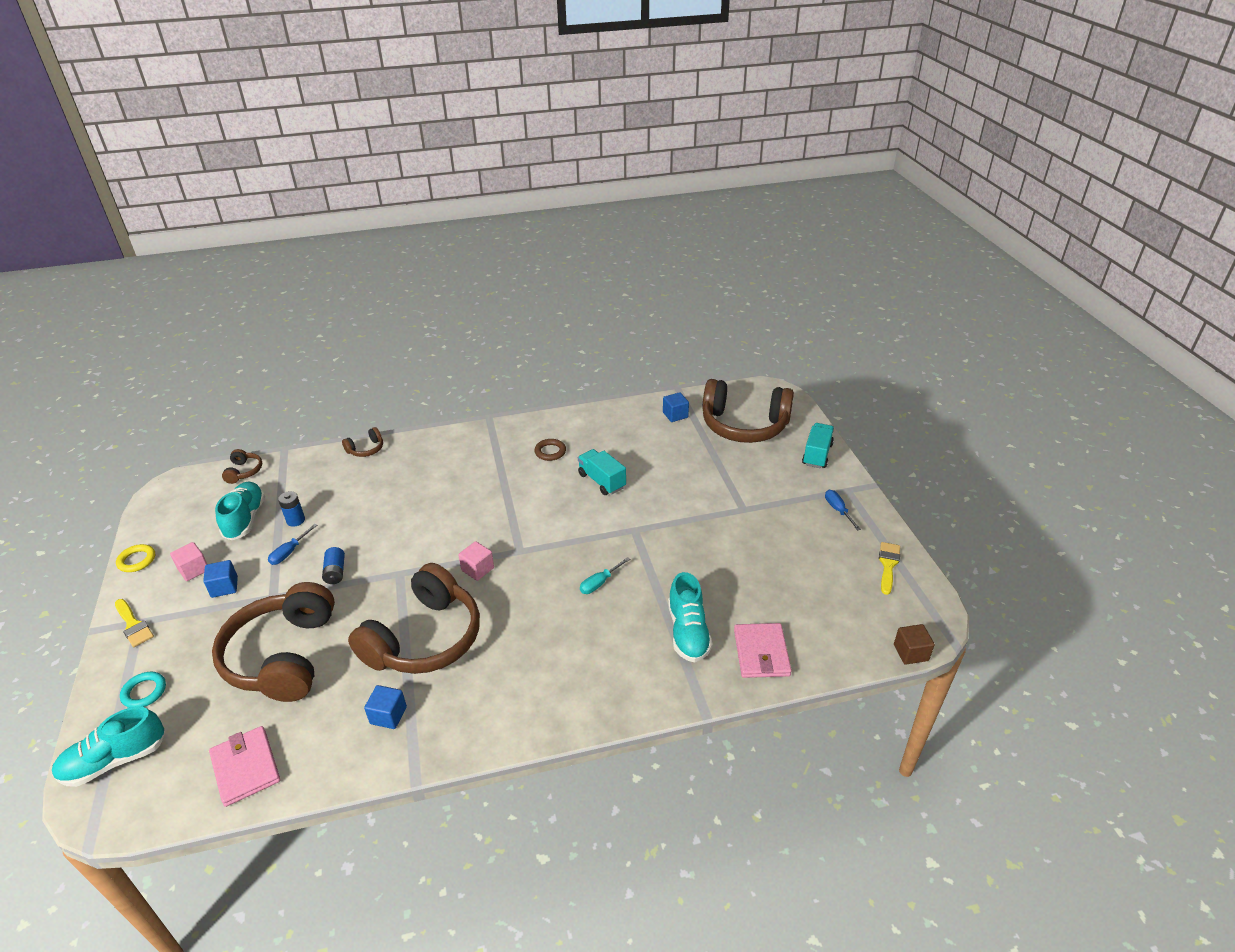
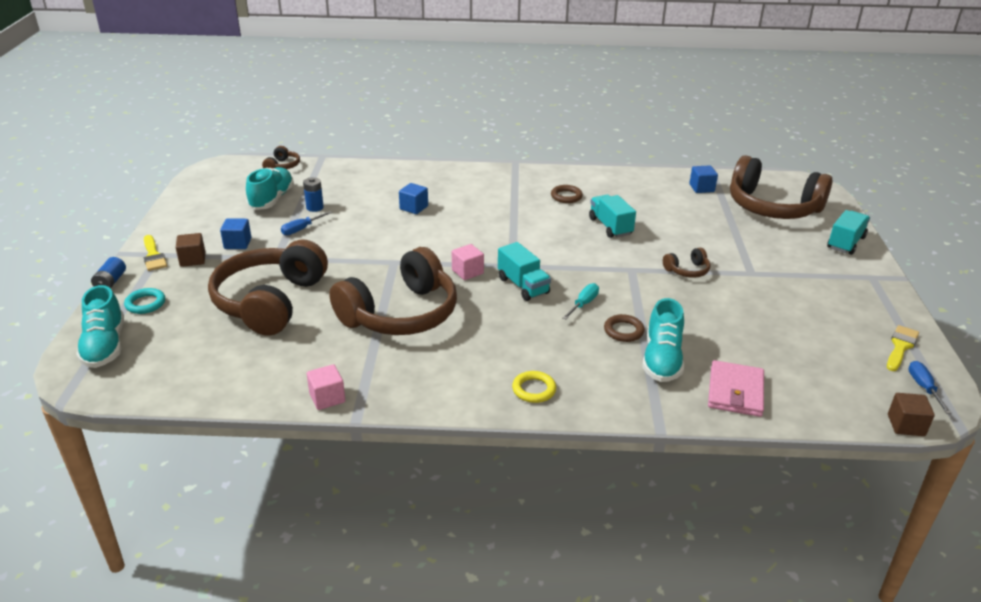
camera: 15 degrees right, 5 degrees down
(115, 760) = (105, 346): turquoise shoe -> turquoise shoe turned 90 degrees counterclockwise
(137, 560) = (172, 212): yellow ring -> yellow ring (534, 389)
(180, 620) = (193, 259): none -> brown cube
(194, 570) = (216, 227): pink cube -> pink cube (327, 398)
(245, 767) = (210, 375): pink wallet -> none
(335, 572) = (337, 250): blue battery -> blue battery (111, 282)
(366, 449) = (394, 167): brown headphones -> brown headphones (687, 270)
(388, 715) = (348, 364): blue cube -> blue cube (414, 208)
(536, 574) = (523, 286): none -> turquoise truck
(600, 583) = (583, 304): turquoise screwdriver -> turquoise screwdriver turned 150 degrees clockwise
(645, 606) = (623, 331): none -> brown ring
(838, 510) = (856, 291): blue screwdriver -> blue screwdriver (923, 388)

